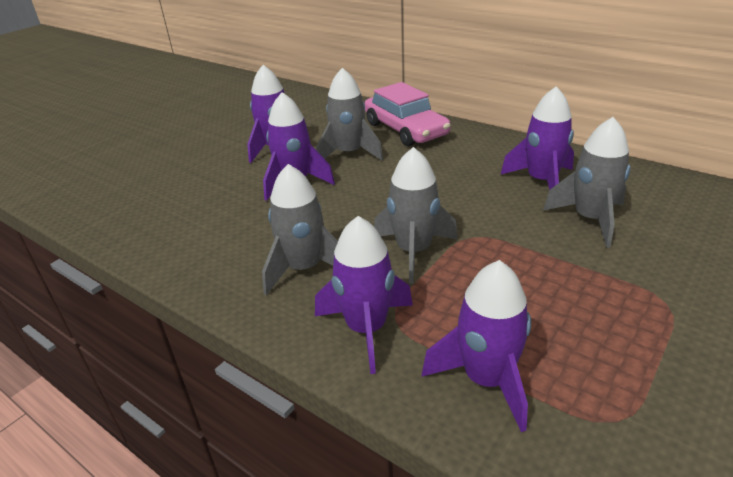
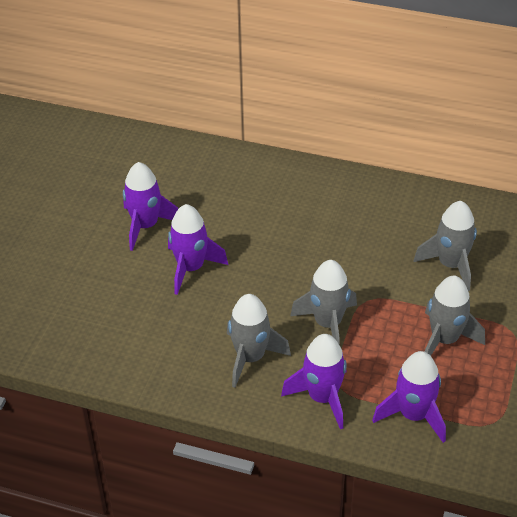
camera: 20 degrees left, 10 degrees up
(349, 154) = (222, 222): grey rocket -> grey rocket (444, 340)
(405, 129) = (261, 179): pink car -> none
(541, 181) = (404, 229): purple rocket -> none

